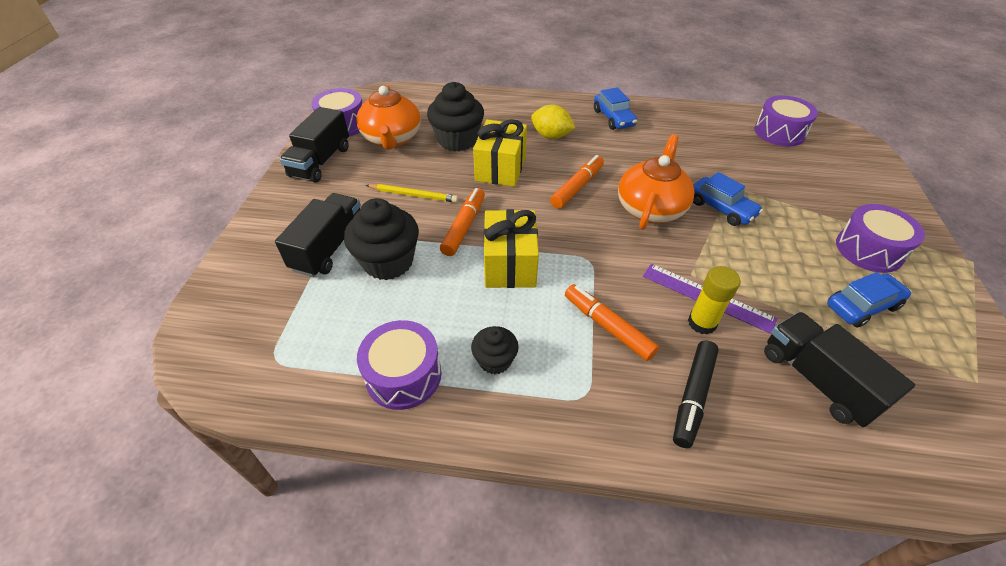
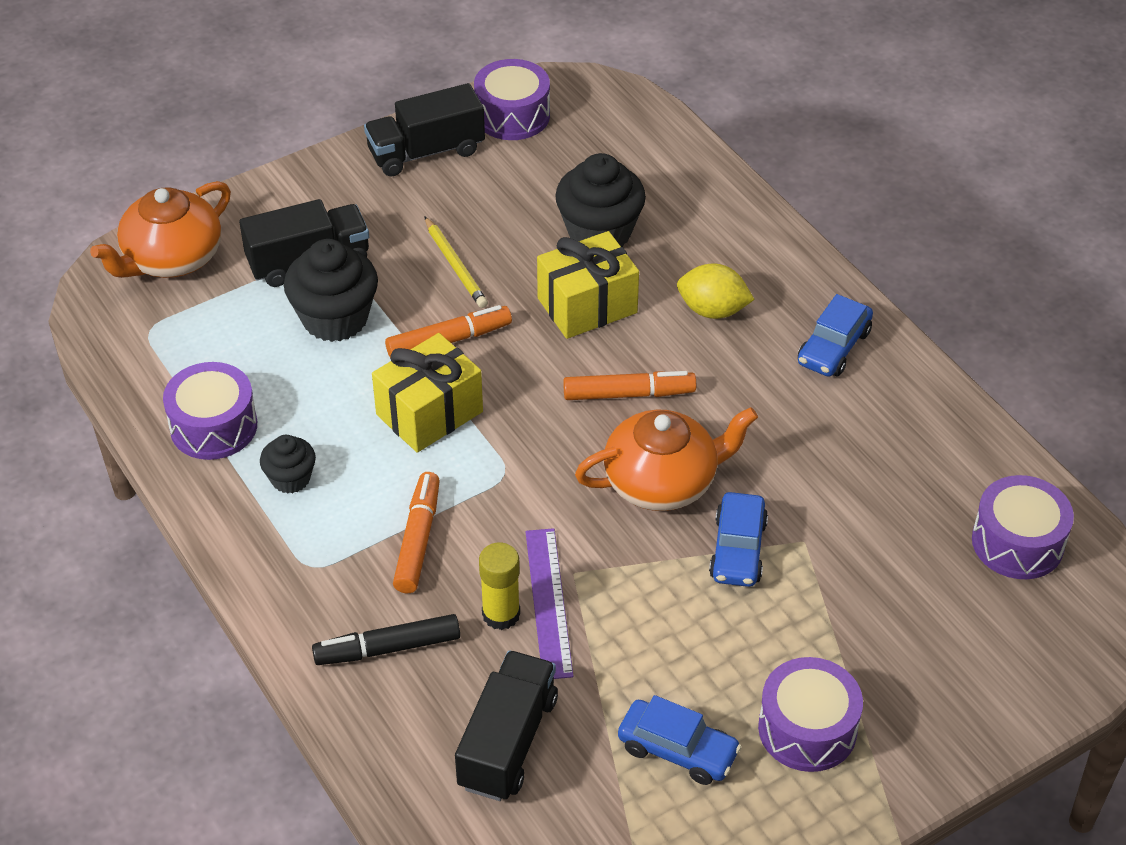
camera: 50 degrees right, 0 degrees up
(392, 139) = (535, 175): orange teapot -> orange teapot (171, 259)
(551, 136) = (712, 310): yellow lemon -> yellow lemon turned 60 degrees counterclockwise

